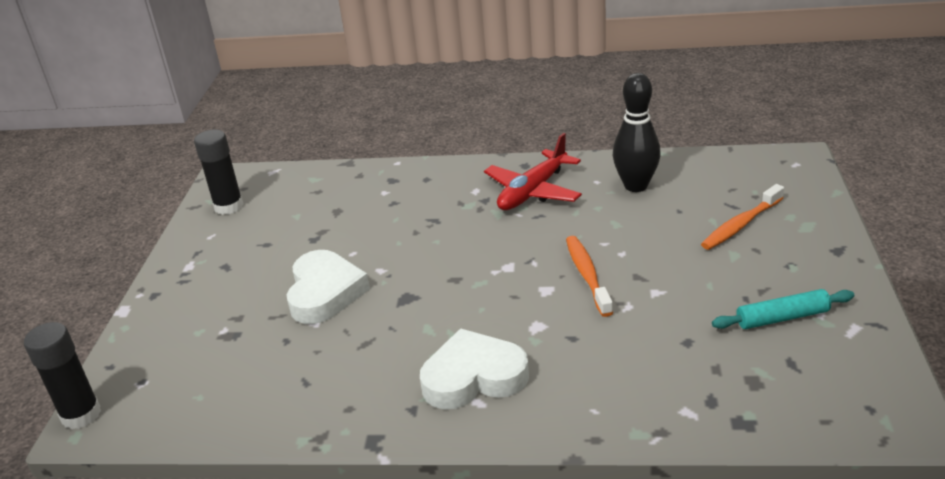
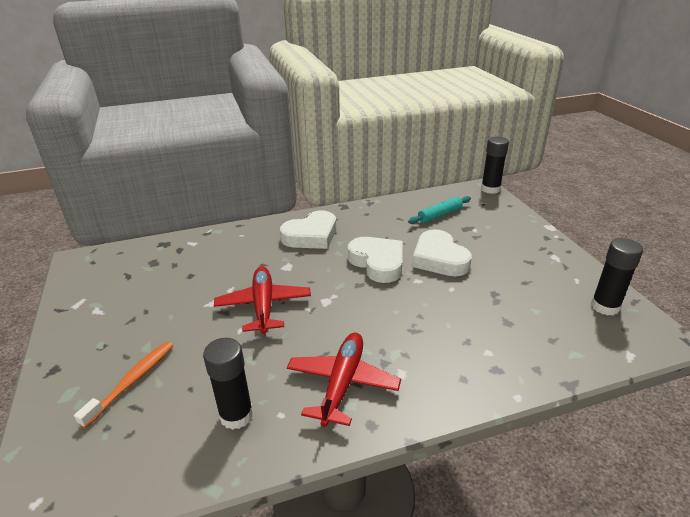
camera: 155 degrees right, 0 degrees up
(408, 304) = (378, 263): none -> white heart
(587, 275) = (263, 305): orange toothbrush -> red plane
(635, 186) = (236, 415): black bowling pin -> black glue stick
(782, 317) = (124, 301): turquoise rolling pin -> turquoise rolling pin (440, 215)

